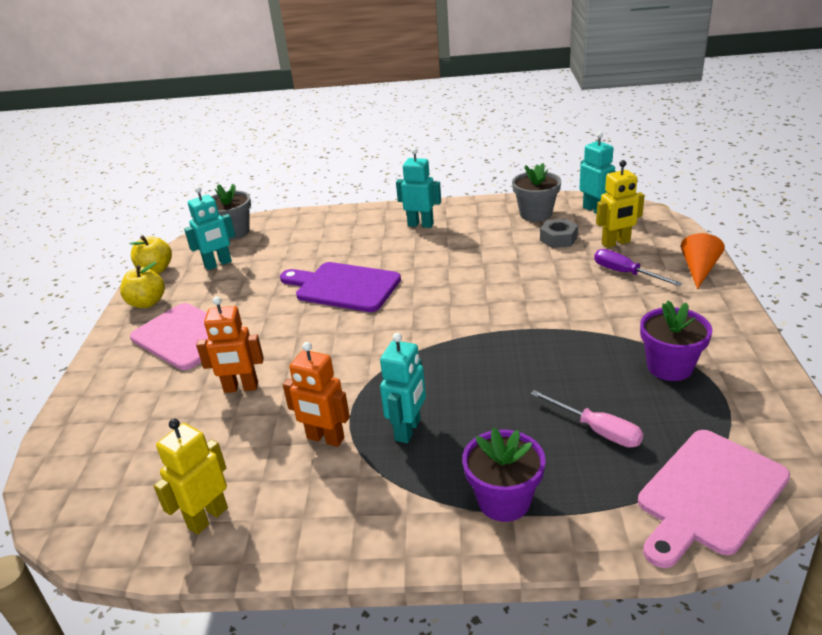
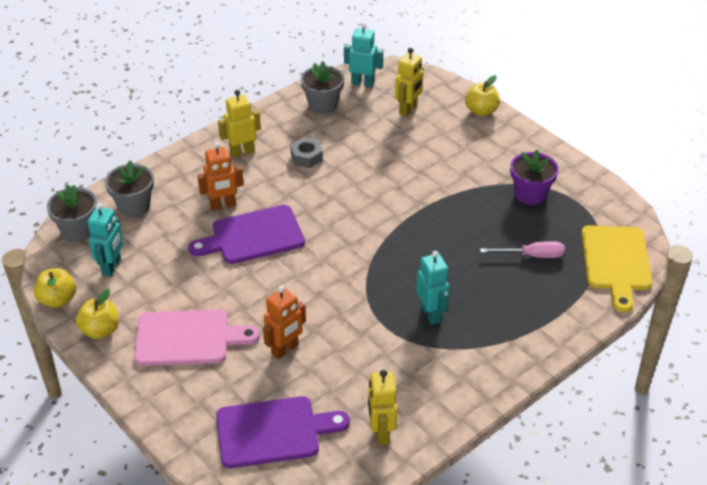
camera: 45 degrees left, 10 degrees up
(132, 452) = (273, 431): none -> purple cutting board
(291, 231) = (134, 206): none -> grey flower pot
(325, 439) = (388, 348): orange robot -> orange robot (223, 205)
(420, 224) = (242, 152): turquoise robot -> yellow robot
(504, 500) = (528, 323): purple flower pot -> none
(558, 239) = (364, 122): grey nut -> grey nut (306, 157)
(625, 273) = (439, 134): purple screwdriver -> none
(699, 270) = (481, 111): orange cone -> yellow apple
(709, 495) = (616, 262): pink cutting board -> yellow cutting board

